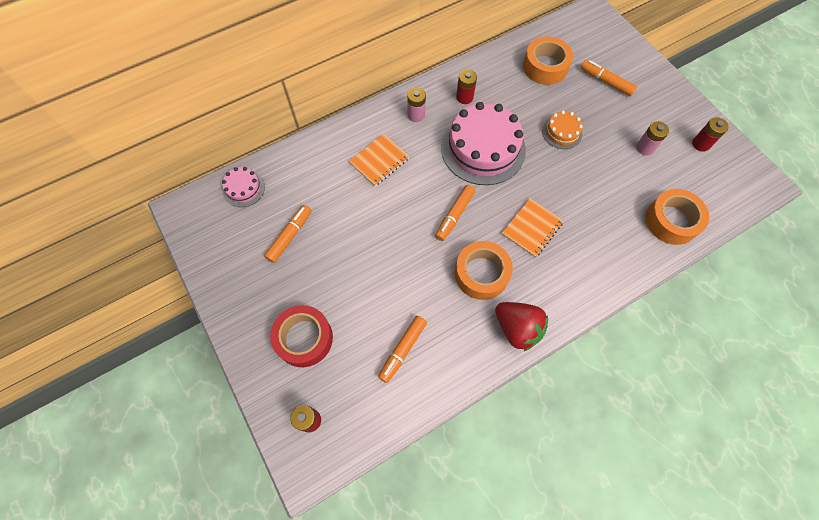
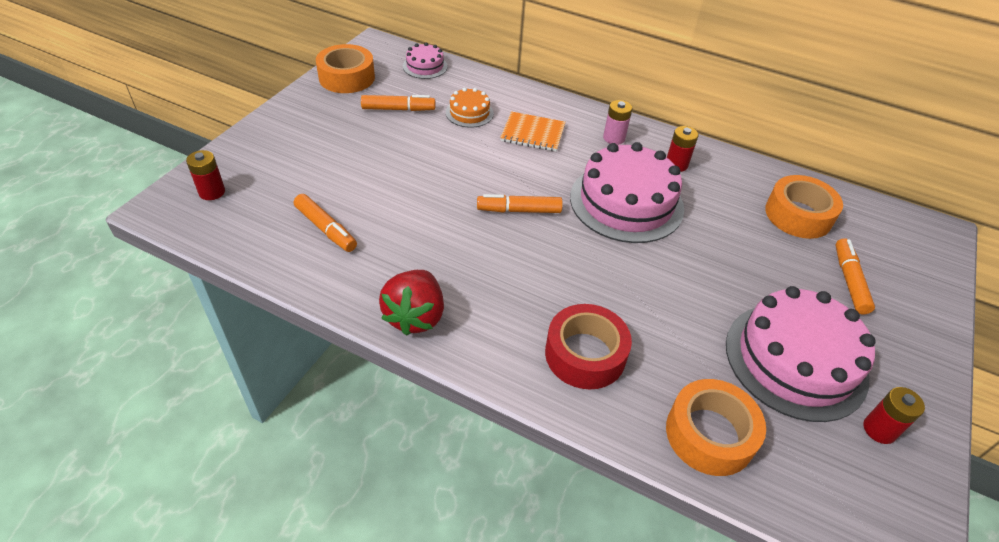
camera: 55 degrees right, 20 degrees down
(304, 338) = (296, 157): red tape -> red tape (585, 354)
(402, 350) = (326, 229): orange marker -> orange marker turned 135 degrees counterclockwise
(481, 274) = (463, 258): orange tape -> orange tape (347, 77)
(532, 228) = (560, 282): orange notebook -> none
(562, 132) = (723, 263): orange cake -> orange cake (469, 113)
(645, 148) = (795, 360): pink battery -> pink cake

